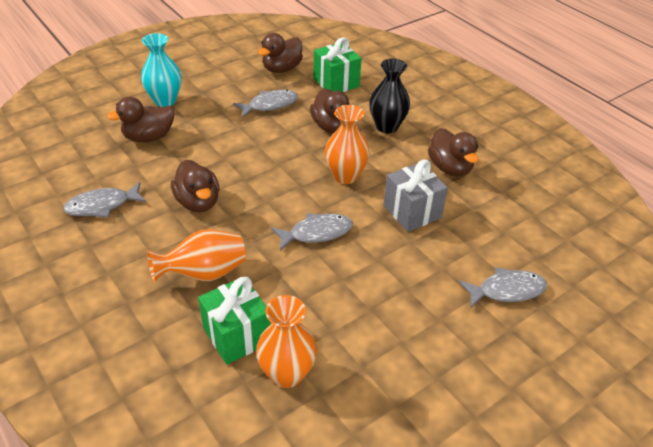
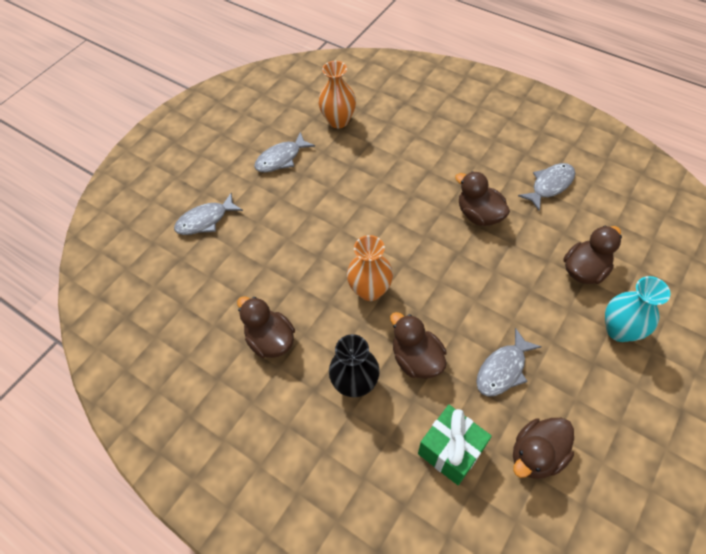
camera: 165 degrees right, 15 degrees up
(204, 273) = (429, 160): orange vase -> none
(237, 335) = (381, 131): green gift -> none
(282, 69) = (536, 454): brown duck -> brown duck turned 150 degrees counterclockwise
(316, 233) = (367, 220): grey fish -> grey fish (281, 158)
(412, 212) = (295, 269): grey gift -> none

